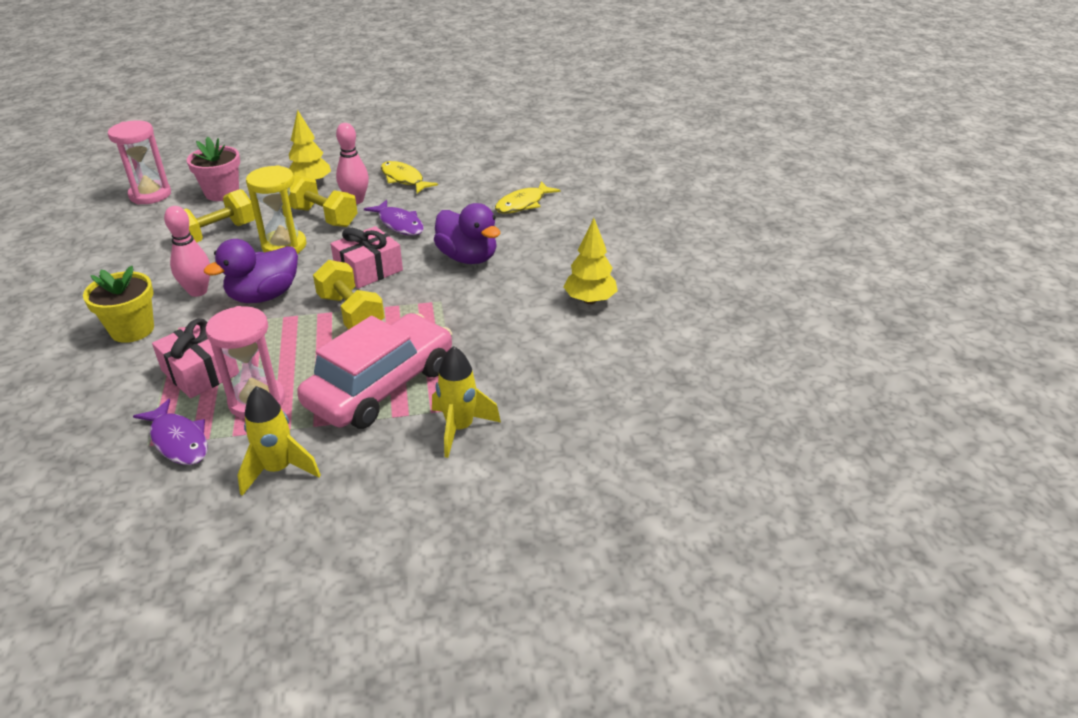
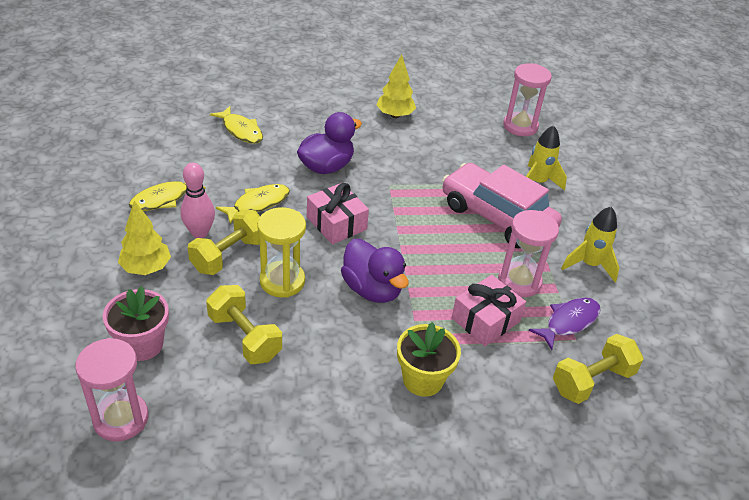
camera: 90 degrees left, 5 degrees up
(198, 291) = (359, 338): pink bowling pin -> none
(351, 313) = (404, 233): yellow dumbbell -> yellow dumbbell (592, 381)
(399, 224) = (258, 204): purple fish -> yellow fish
(603, 417) = (520, 126): none -> pink hourglass

